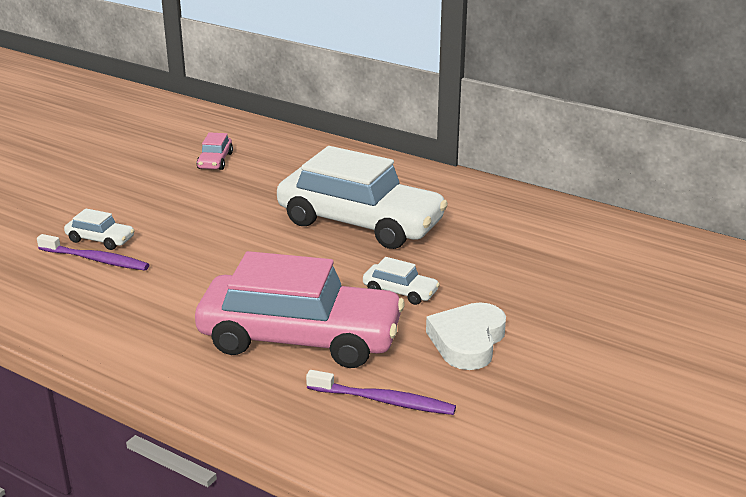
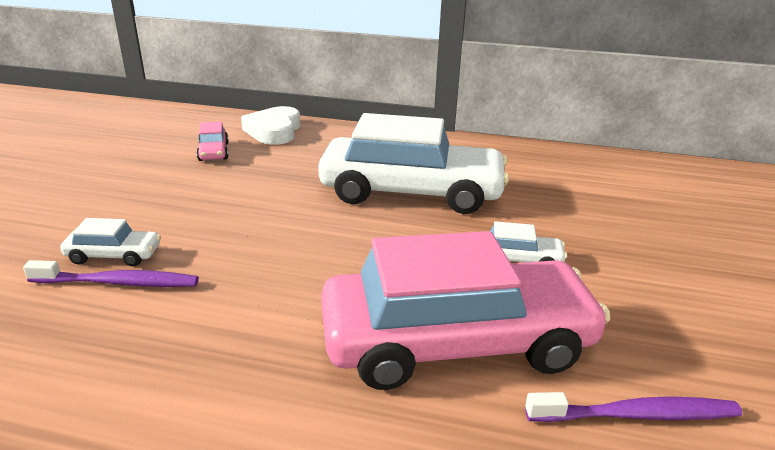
camera: 20 degrees left, 0 degrees up
(467, 341) = (644, 305): white heart -> white heart (274, 131)

